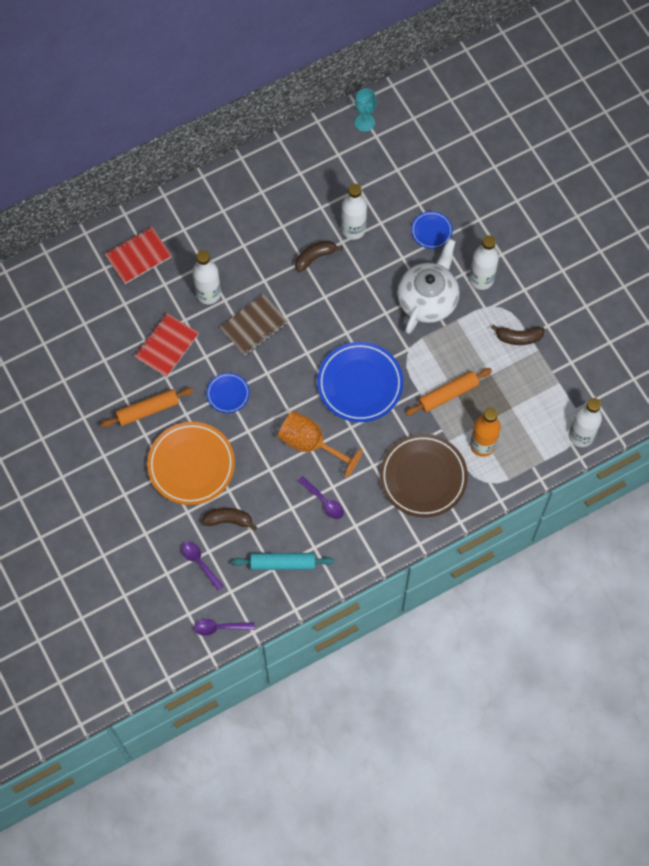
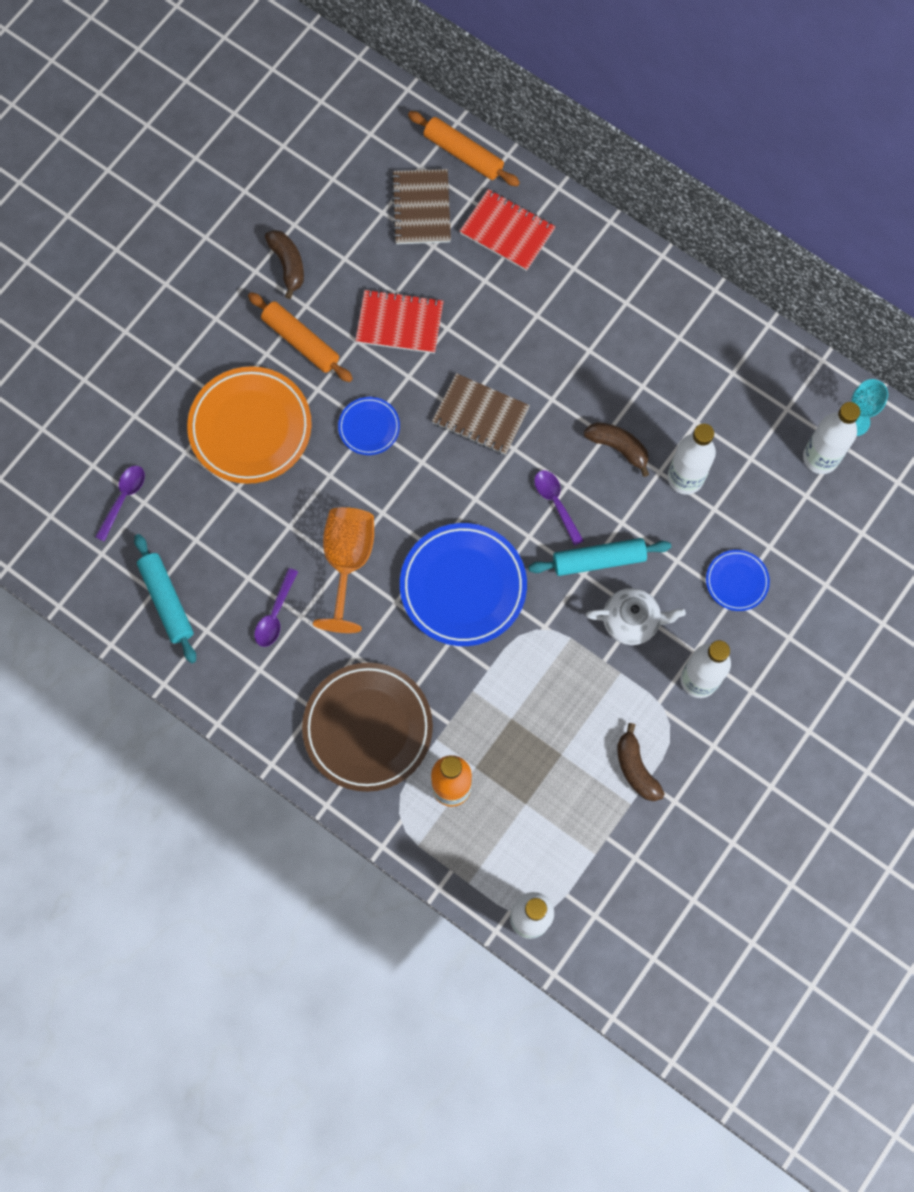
camera: 65 degrees right, 5 degrees up
(94, 299) = (421, 208): none -> brown notebook
(208, 294) = (498, 339): white bottle -> white bottle (820, 458)
(220, 627) = (48, 562): purple spoon -> purple spoon (556, 503)
(228, 520) = (196, 507): brown banana -> brown banana (288, 264)
(381, 300) = (599, 560): none -> turquoise rolling pin
(428, 299) = (632, 621): white teapot -> white teapot, size x0.62
(448, 394) = (504, 709): orange rolling pin -> orange rolling pin (463, 154)

